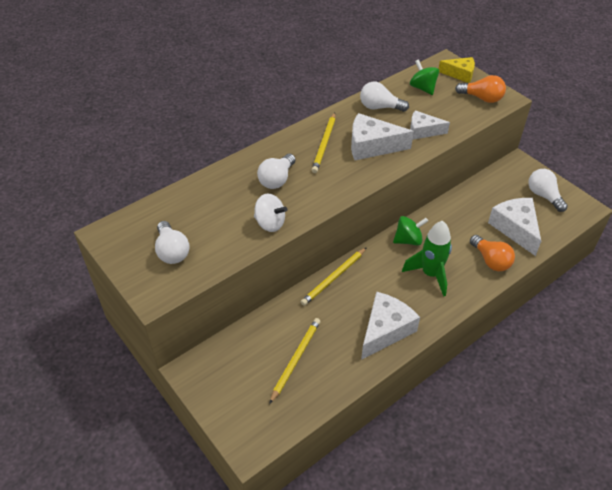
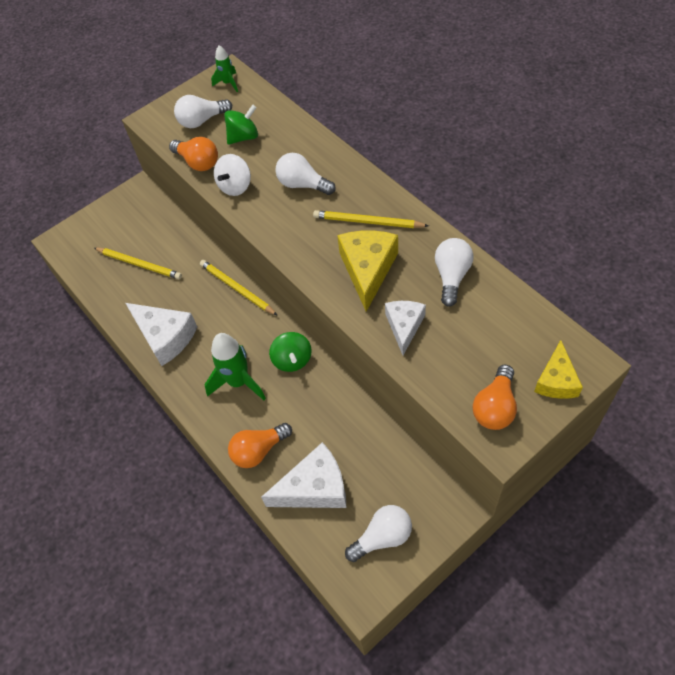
camera: 95 degrees right, 10 degrees up
(122, 232) = (228, 83): none -> green rocket
(232, 252) = (198, 162): none -> orange light bulb
(372, 146) = (368, 270): white cheese -> yellow cheese
(423, 88) = (507, 328): green spinning top -> green spinning top (244, 137)

